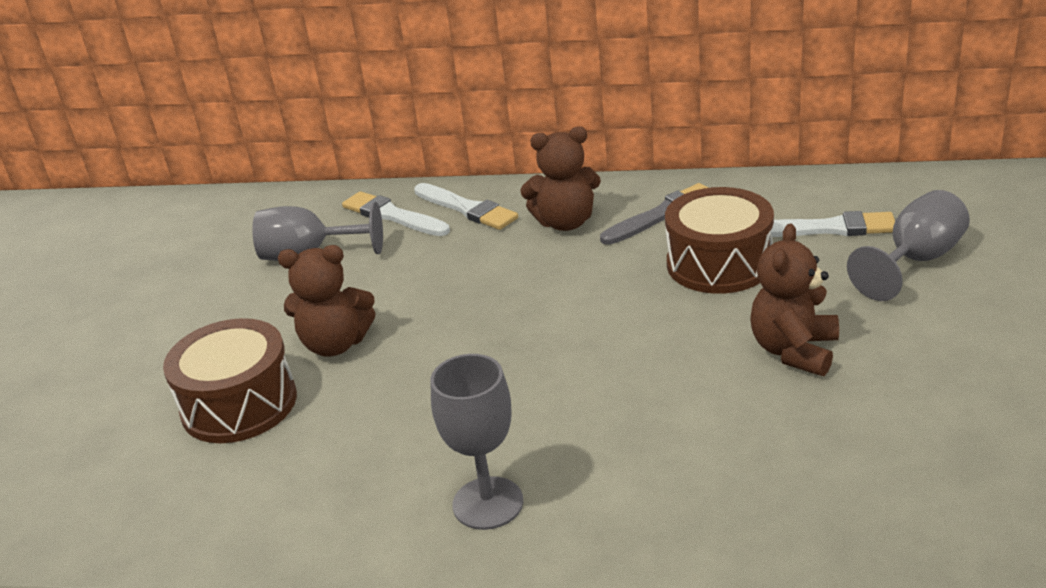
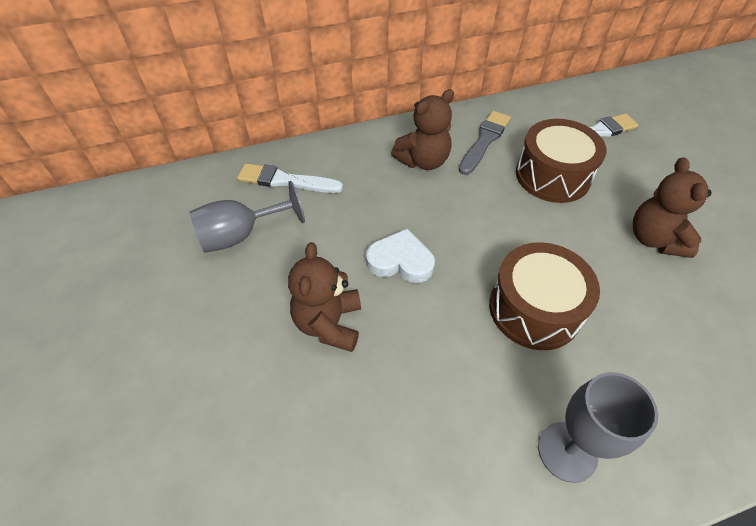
camera: 30 degrees left, 20 degrees up
(239, 404) = (288, 416): brown drum -> brown drum (534, 309)
(335, 344) = (329, 323): brown teddy bear -> brown teddy bear turned 120 degrees clockwise
(455, 309) = (400, 261): none -> white heart
(467, 209) = (341, 162): white brush -> none
(916, 261) = (664, 148): grey goblet -> none

